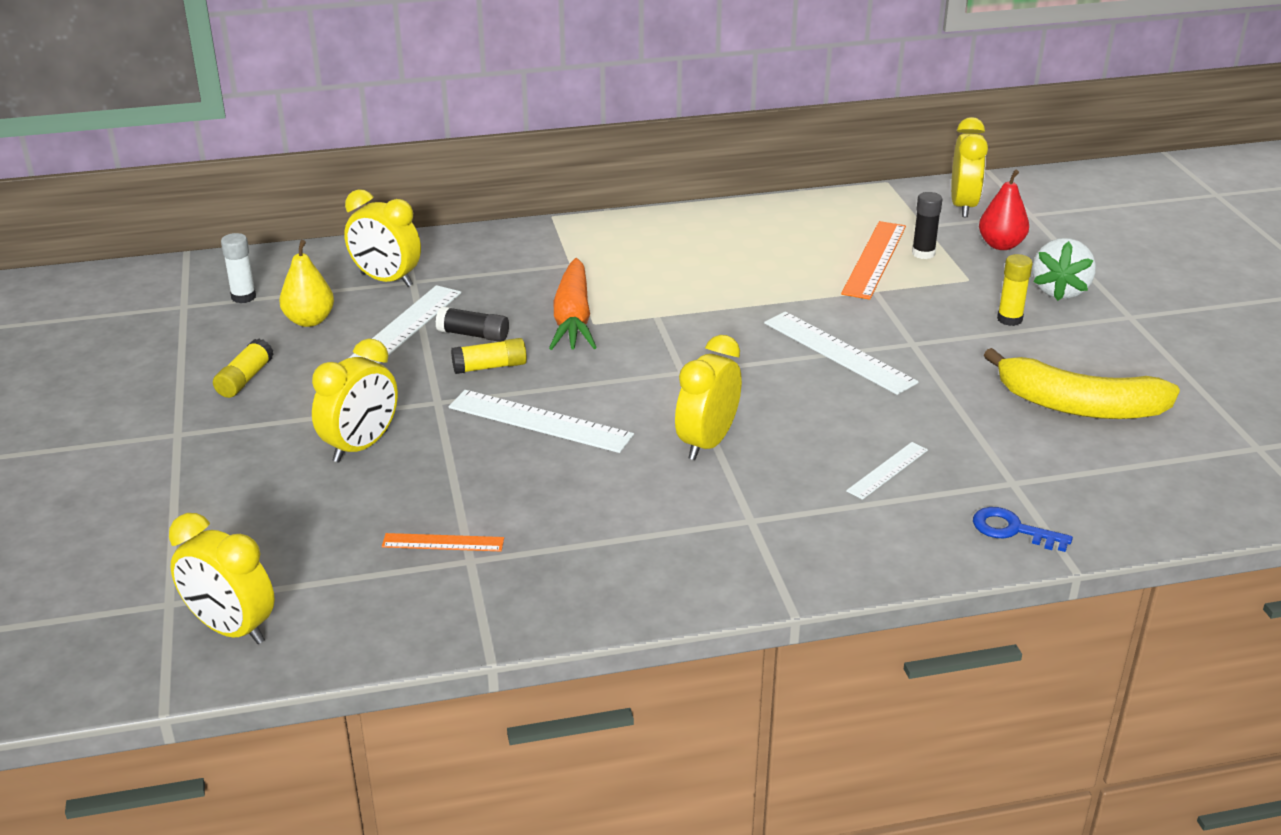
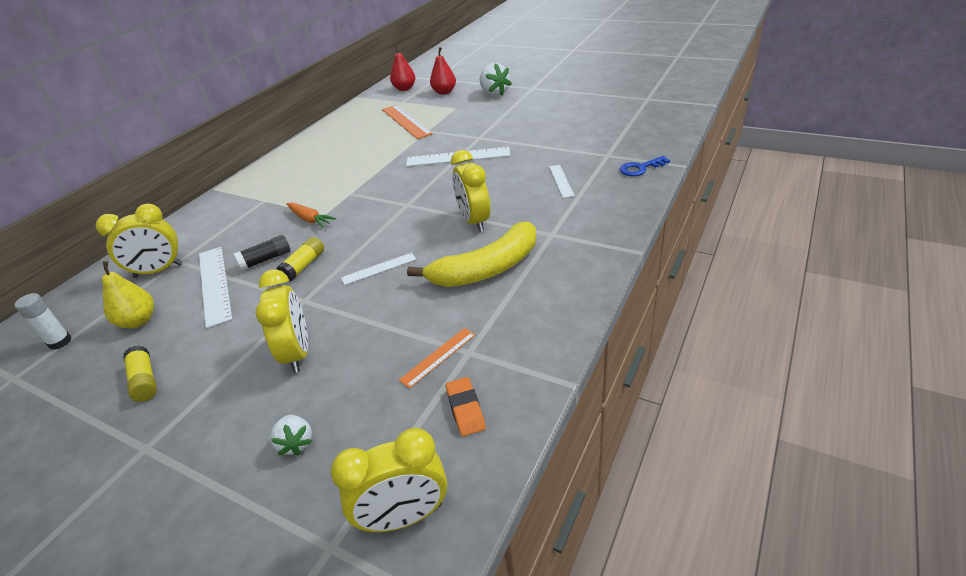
camera: 45 degrees left, 5 degrees up
(254, 516) = (296, 443): none -> white strawberry
(388, 600) = (465, 409): none -> orange eraser
(540, 421) = (379, 268): white ruler -> white ruler, size x0.56
(573, 319) = (310, 219): orange carrot -> orange carrot, size x0.58
(923, 253) = (421, 109): black glue stick -> none
(963, 206) = (404, 89): yellow clock -> red pear
(1009, 319) = (496, 111): yellow glue stick -> none
(1078, 405) = (574, 120): yellow banana -> yellow banana (486, 269)

